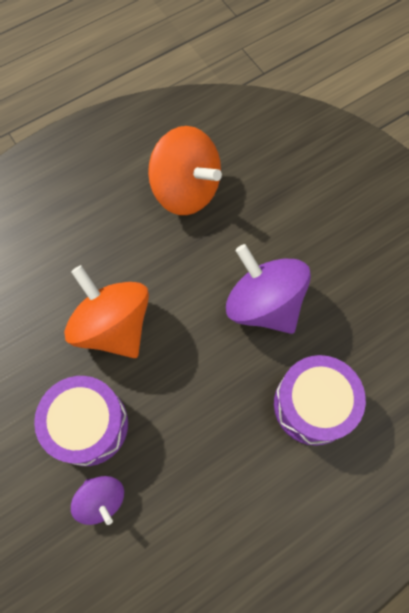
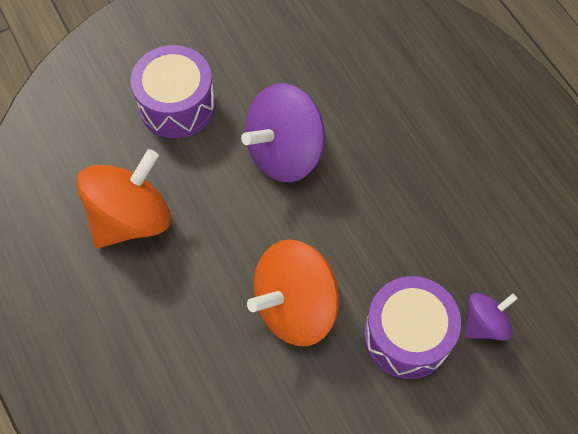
camera: 85 degrees left, 5 degrees down
(312, 405) = (394, 121): purple drum -> purple drum (177, 105)

